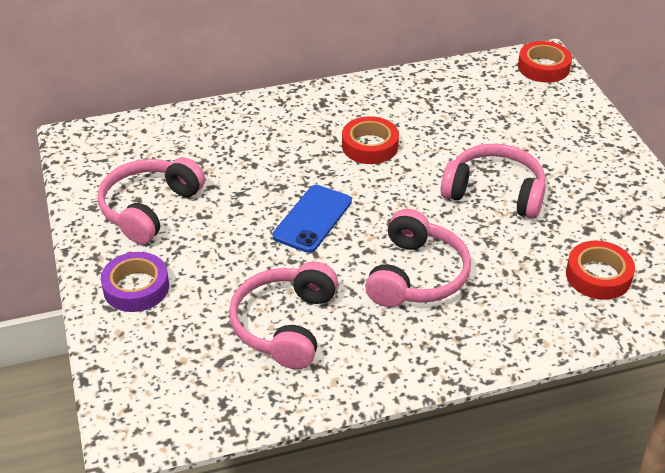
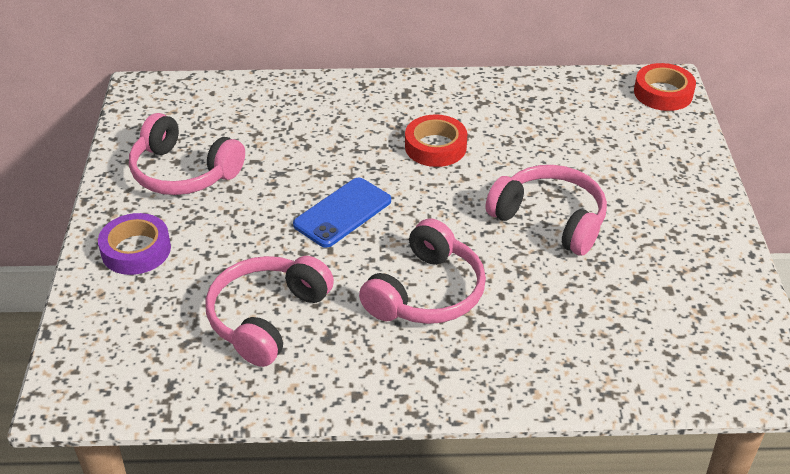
camera: 15 degrees right, 0 degrees up
(149, 208) = (183, 172): pink headphones -> pink headphones turned 105 degrees counterclockwise
(598, 276) = (628, 332): red tape -> none

